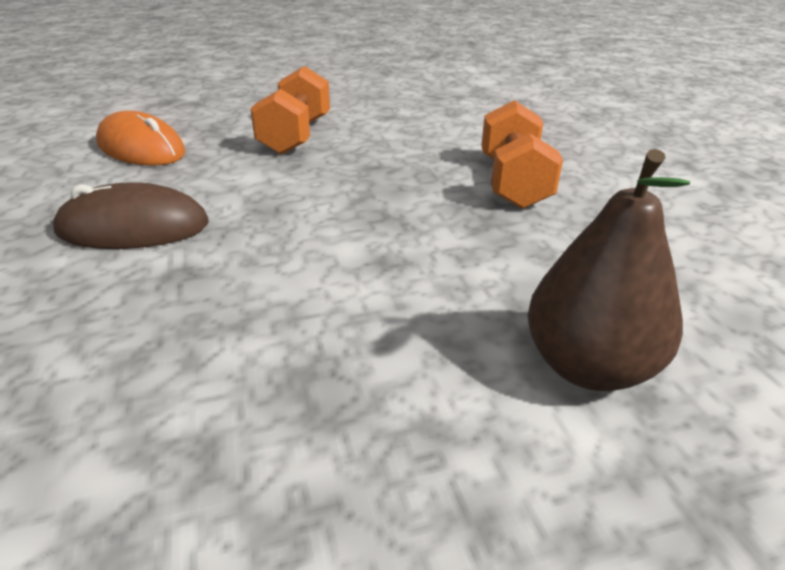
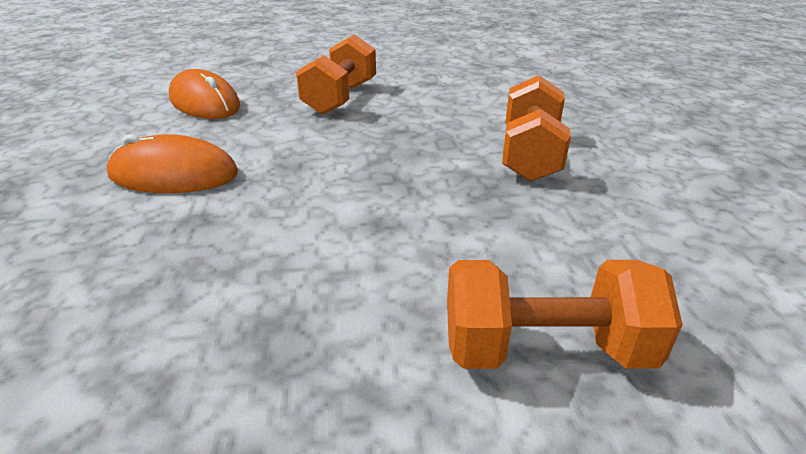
camera: 10 degrees right, 0 degrees up
(133, 228) = (174, 174): brown mouse -> orange mouse
(588, 367) = (545, 349): brown pear -> orange dumbbell

